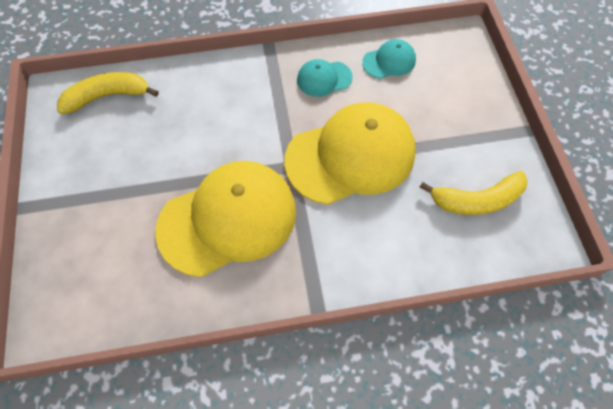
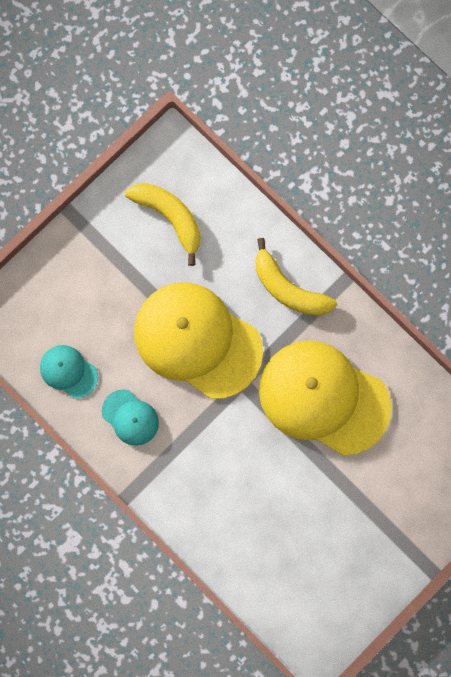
camera: 125 degrees left, 15 degrees up
(108, 96) = (286, 599): yellow banana -> yellow banana (288, 288)

